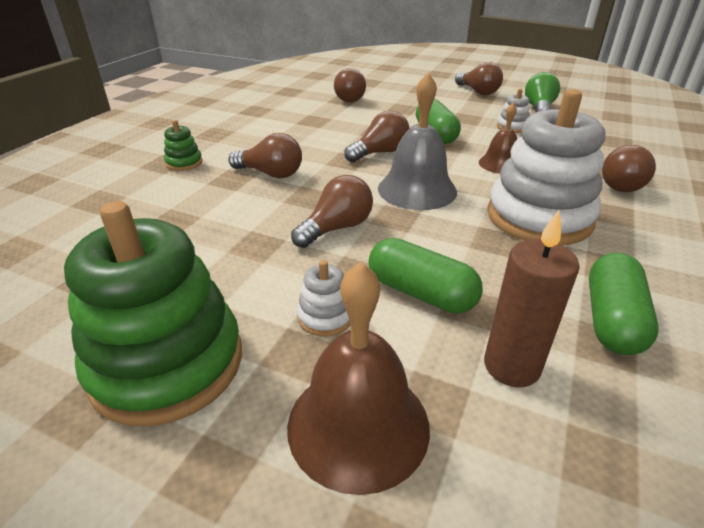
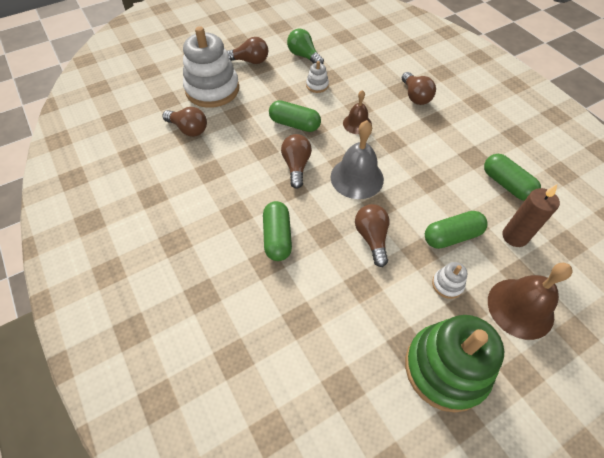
camera: 55 degrees left, 20 degrees up
(184, 163) = (214, 281): green stacking toy -> none
(271, 174) = (277, 237): brown light bulb -> green capsule
(539, 217) = (421, 149): white stacking toy -> white stacking toy (212, 89)

